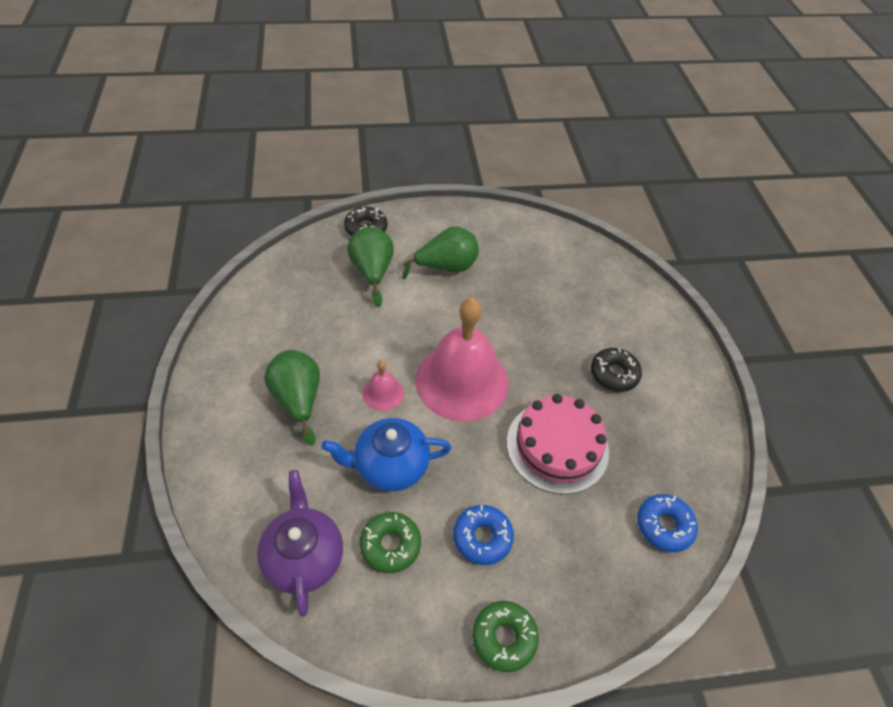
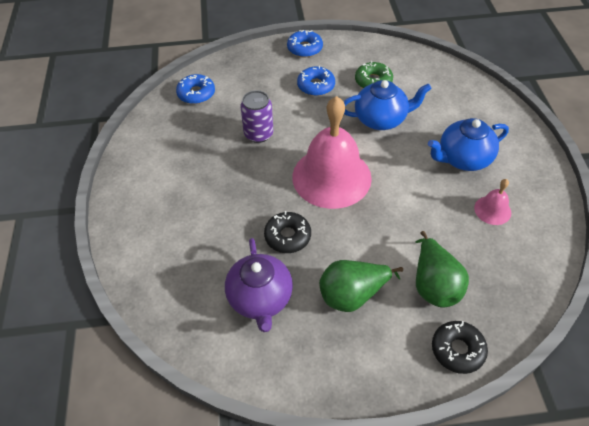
camera: 175 degrees left, 0 degrees up
(298, 399) = (463, 159): green pear -> blue teapot
(304, 557) = (424, 75): purple teapot -> purple teapot (260, 299)
(383, 393) = (396, 165): pink bell -> pink bell (492, 210)
(504, 638) = (305, 48): green donut -> blue donut
(557, 446) = (258, 134): pink cake -> purple can
(614, 374) = (198, 187): black donut -> black donut (287, 236)

